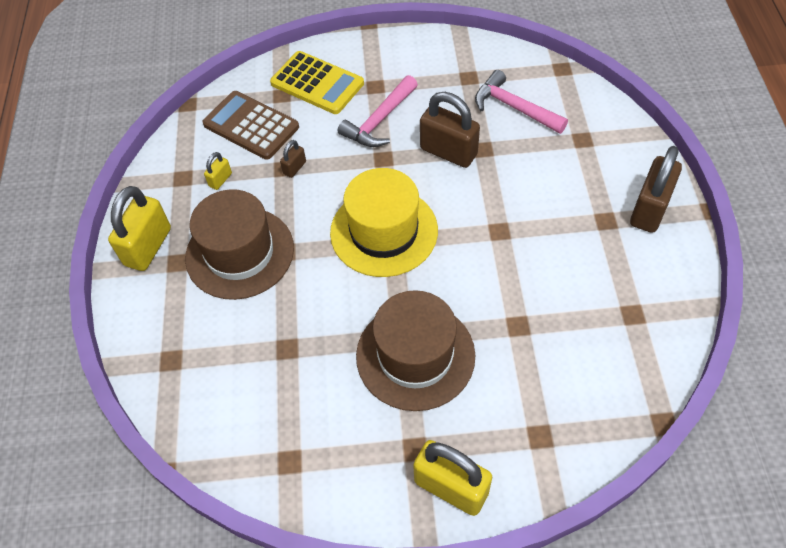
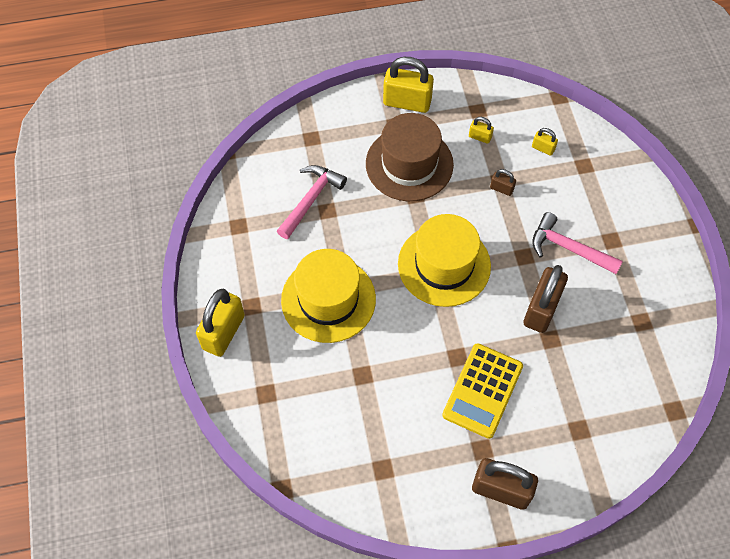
camera: 80 degrees right, 5 degrees up
(251, 126) = (543, 148): brown calculator -> yellow padlock
(317, 83) = (604, 191): yellow calculator -> yellow calculator (482, 391)
(415, 355) = (328, 299): brown hat -> yellow hat
(514, 107) = (609, 365): pink hammer -> pink hammer (311, 200)

